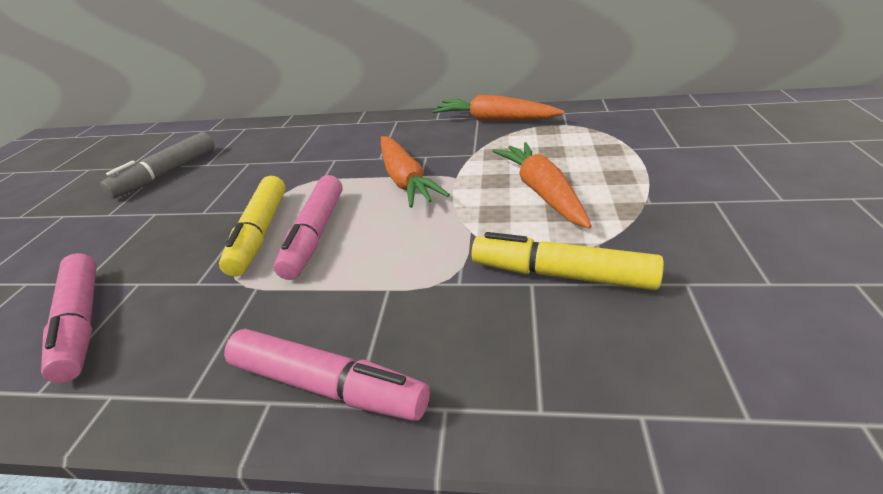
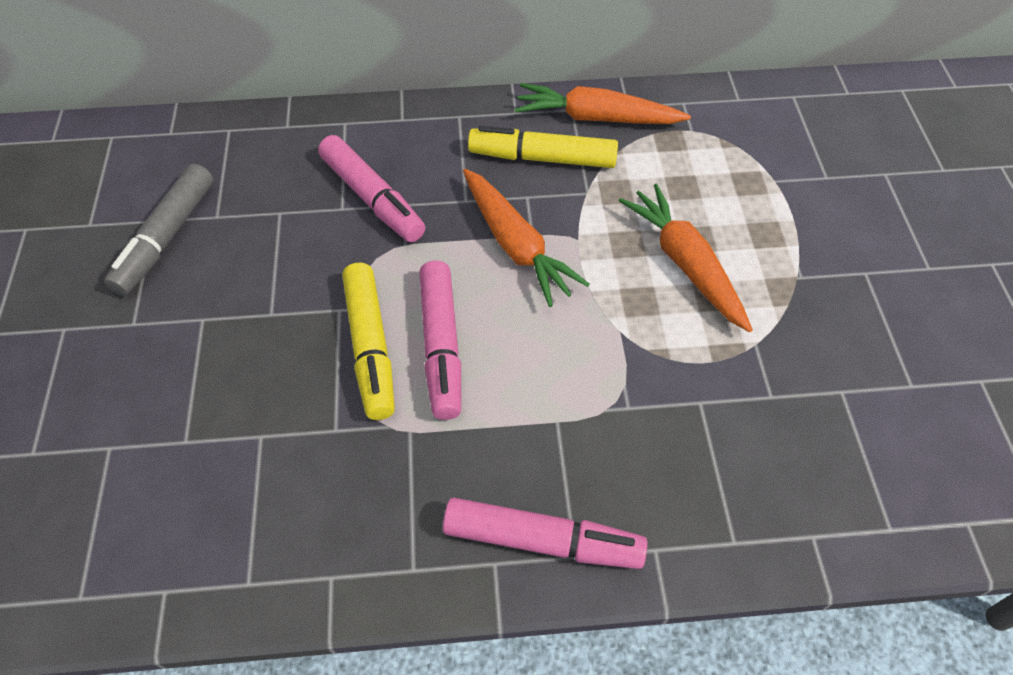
camera: 15 degrees left, 20 degrees up
(81, 323) = (232, 497): pink marker -> pink marker (372, 198)
(562, 275) = (727, 389): yellow marker -> yellow marker (542, 158)

